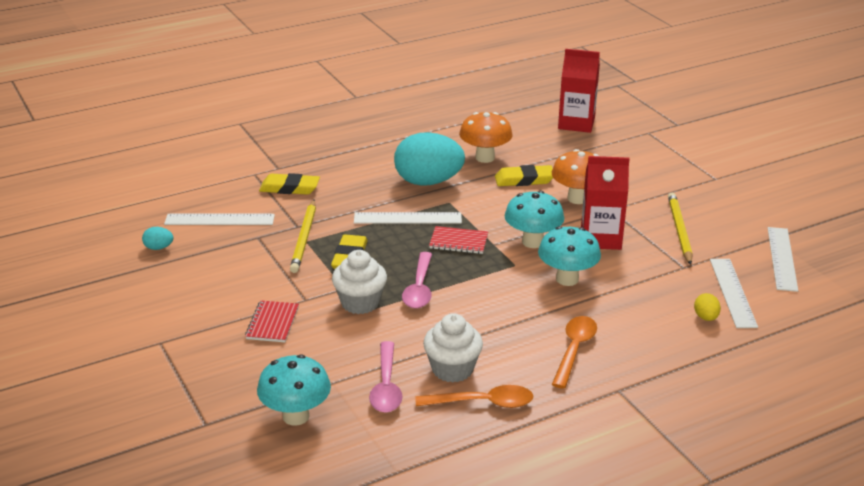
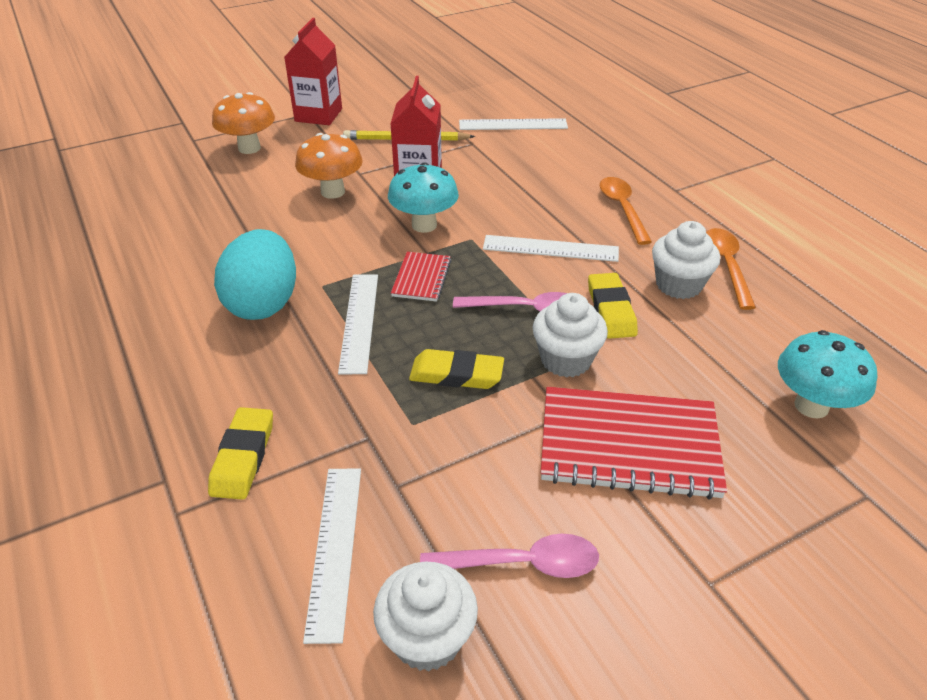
camera: 90 degrees left, 10 degrees up
(158, 248) = (427, 638): turquoise egg -> white cupcake
(272, 323) = (628, 445): red notebook -> red notebook, size x2.00
(304, 238) = (405, 426): yellow pencil -> none
(386, 386) = (725, 333): pink spoon -> pink spoon (521, 563)
(485, 158) = (211, 254): orange mushroom -> orange mushroom (249, 148)
(524, 180) = (279, 225): yellow eraser -> yellow eraser (611, 310)
(567, 279) = (498, 207): turquoise mushroom -> none
(574, 350) = (622, 209): orange spoon -> orange spoon turned 60 degrees clockwise
(576, 123) = (147, 183): red carton -> red carton (318, 115)
(706, 317) = (554, 140): yellow egg -> none
(782, 258) = (457, 98): white ruler -> white ruler (550, 248)

